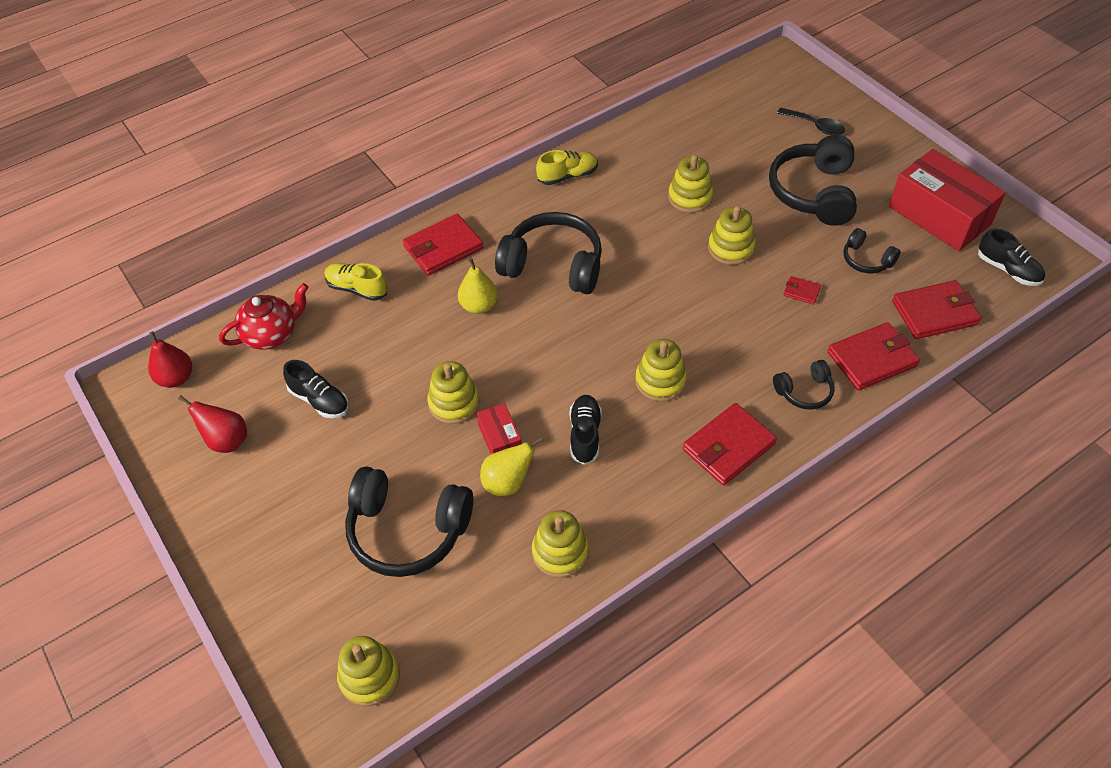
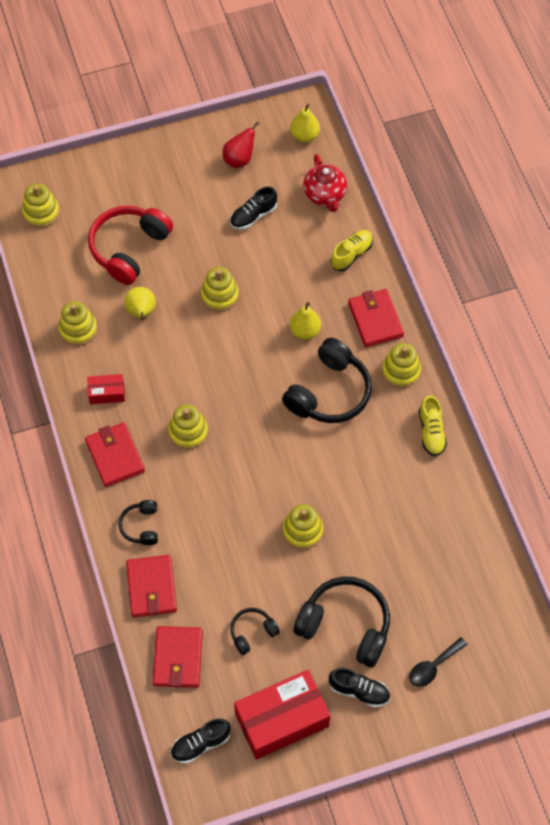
camera: 105 degrees right, 10 degrees up
(176, 378) = (304, 135): red pear -> yellow pear
(407, 530) = (129, 248): black headphones -> red headphones
(500, 439) = (178, 316): red box -> red box (107, 393)
(585, 435) = (161, 369): black shoe -> black shoe (359, 691)
(690, 197) = (373, 520): yellow stacking toy -> yellow stacking toy (401, 371)
(801, 292) = (236, 565): red wallet -> none

